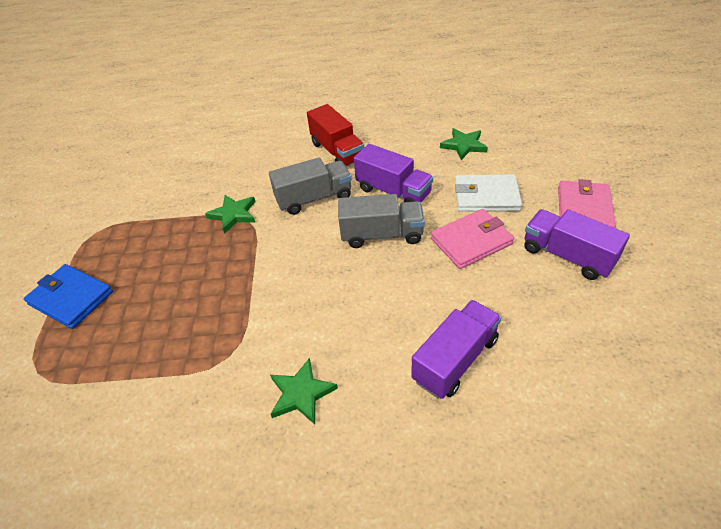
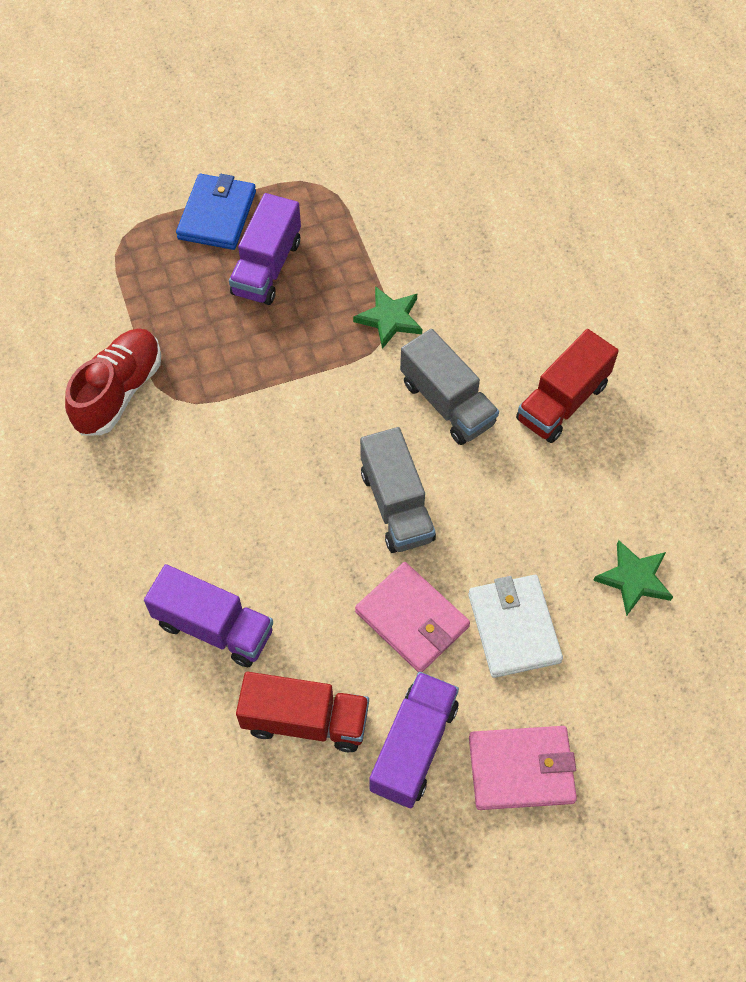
camera: 70 degrees right, 15 degrees up
(199, 399) = (119, 392): none -> red shoe
(301, 393) = (142, 483): green star -> none
(393, 192) = (489, 500): purple truck -> purple truck (267, 267)
(544, 312) = (305, 721): none -> red truck

